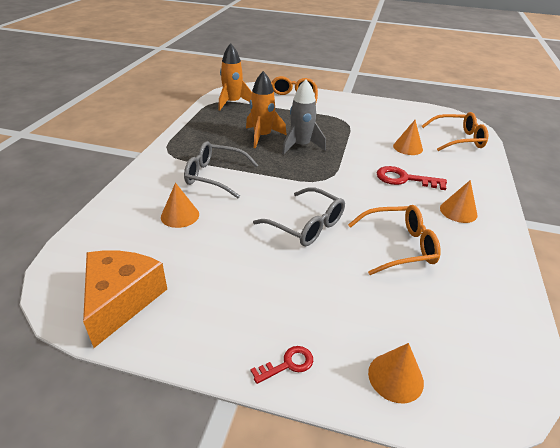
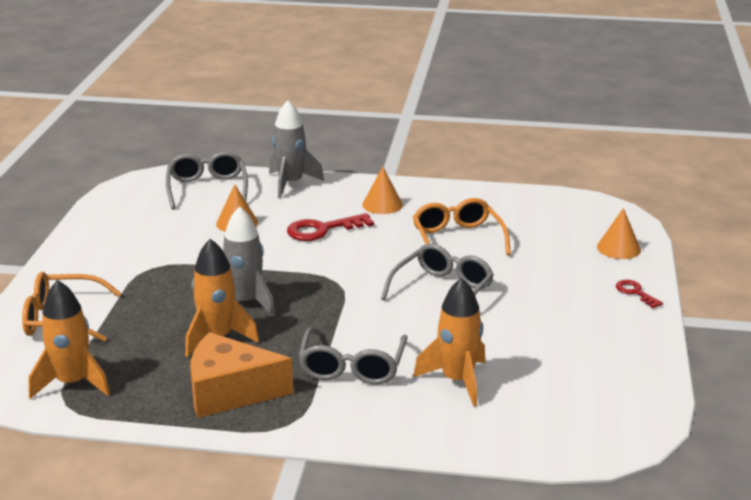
camera: 95 degrees left, 10 degrees down
(121, 300) = (617, 391): orange cheese -> orange cheese (229, 391)
(180, 215) = (457, 381): orange cone -> orange rocket
(404, 179) = (322, 230): red key -> red key turned 60 degrees clockwise
(458, 139) = (207, 189): orange glasses -> grey glasses
(481, 171) = (291, 184): none -> grey rocket

